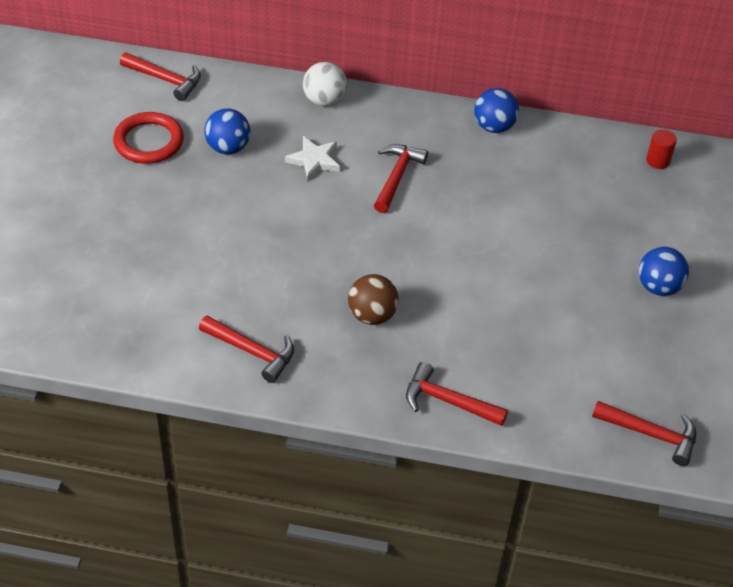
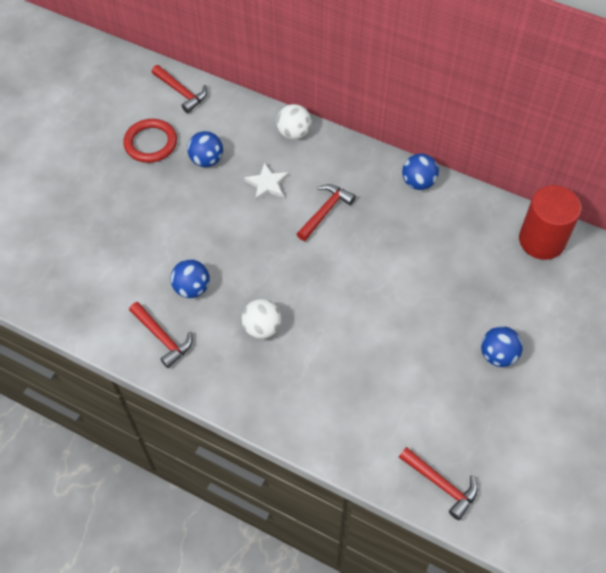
camera: 20 degrees right, 10 degrees up
(267, 290) = (192, 288): none -> blue ball
(372, 315) = (262, 328): brown ball -> white ball
(448, 401) = (292, 415): red hammer -> none
(658, 161) = (541, 240): red cylinder -> red cylinder, size x2.34

